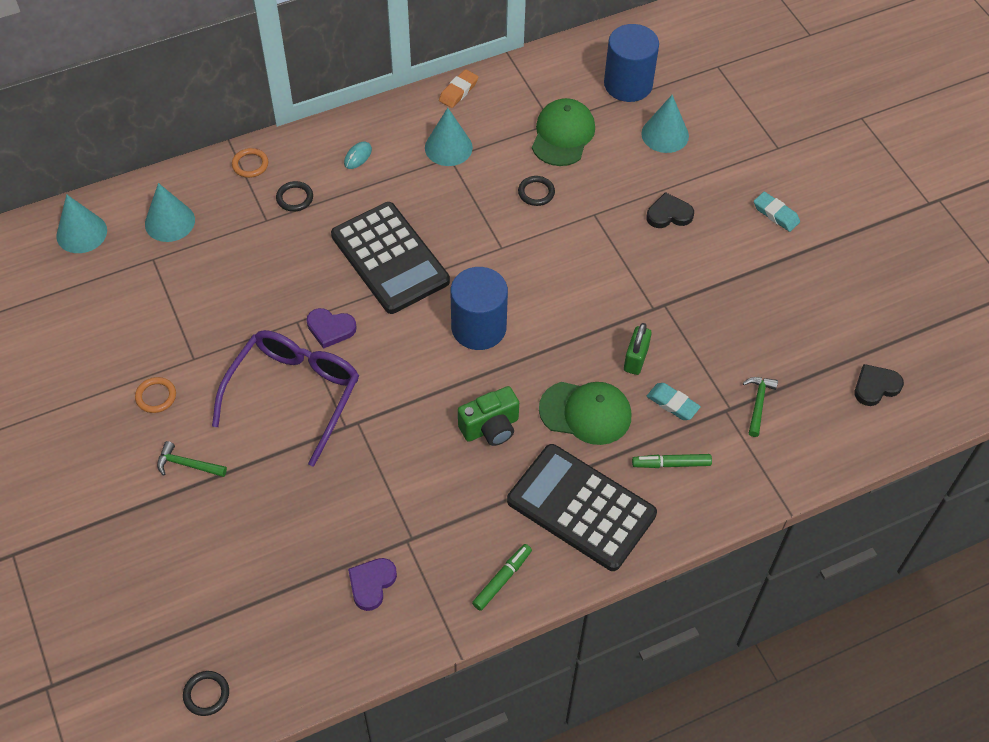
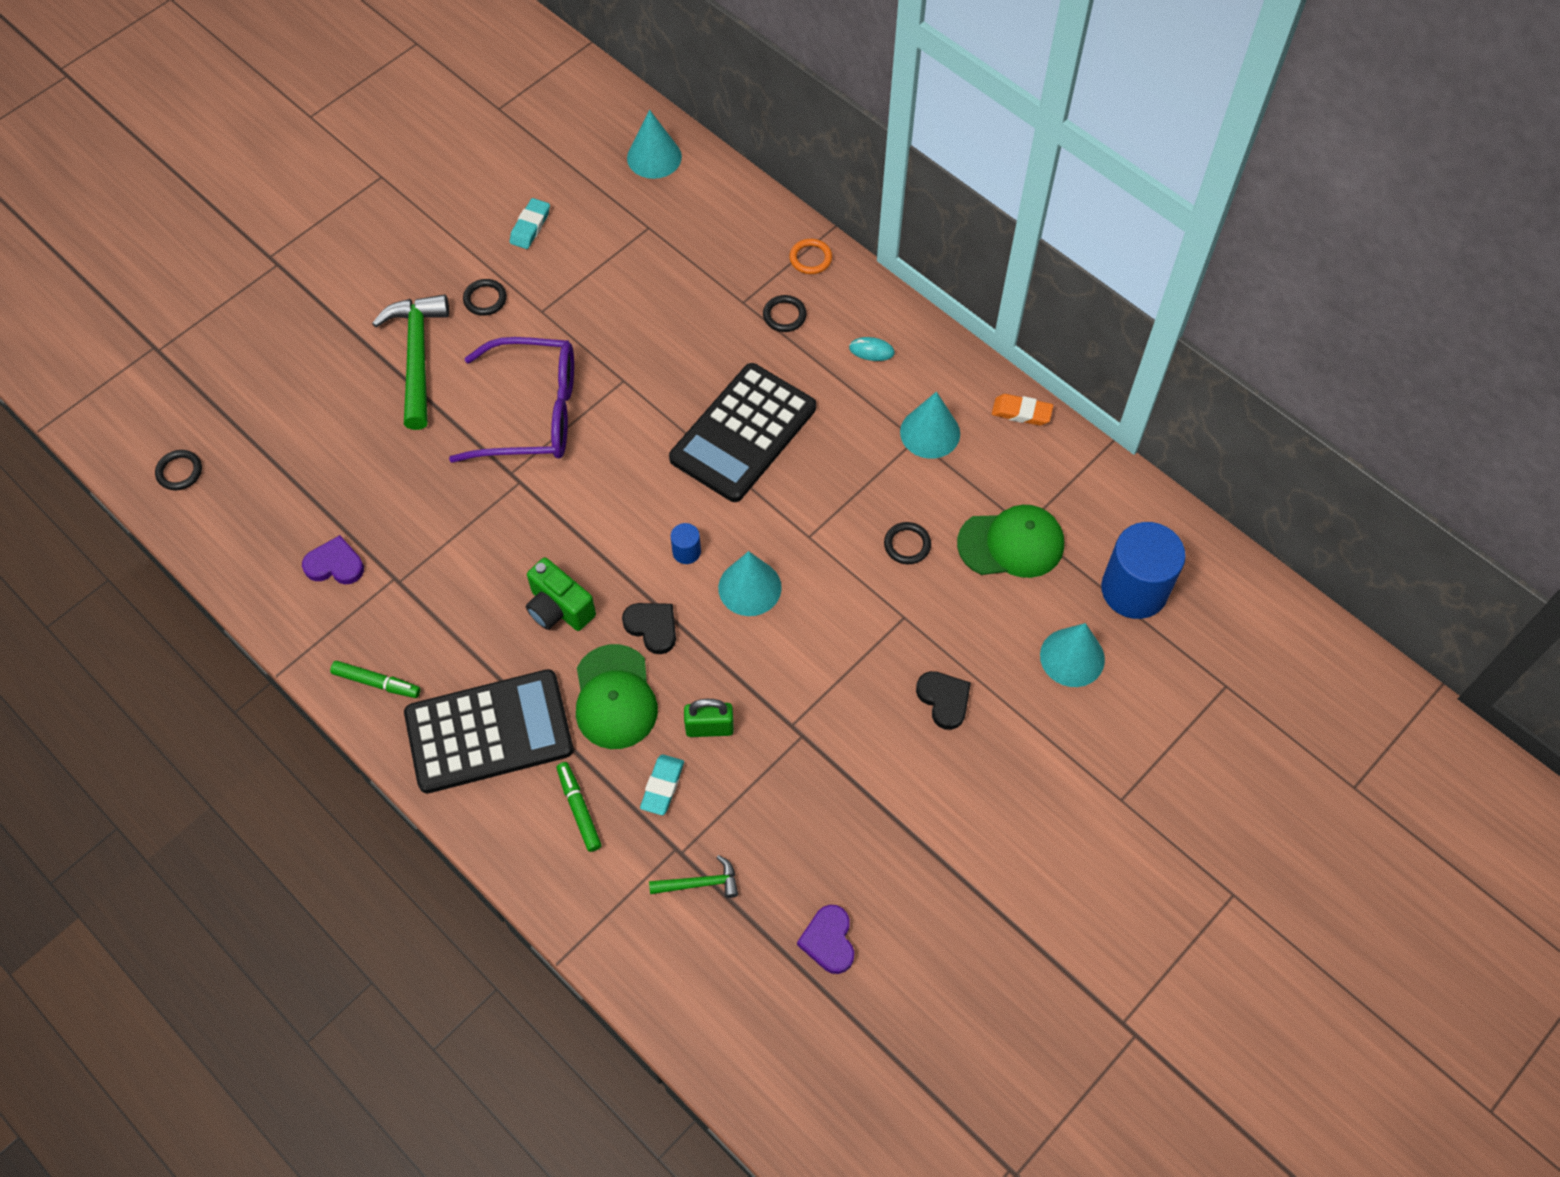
camera: 70 degrees right, 5 degrees up
(156, 396) = (485, 299): orange ring -> black ring
(169, 222) = (701, 221): turquoise cone -> turquoise cone (749, 587)
(187, 464) = (417, 356): green hammer -> green hammer, size x2.04
(330, 329) = (626, 413): purple heart -> purple heart (828, 941)
(478, 327) = (686, 552): blue cylinder -> blue cylinder, size x0.43
(581, 508) = (489, 732): black calculator -> black calculator turned 60 degrees clockwise
(776, 214) = (1005, 826): turquoise eraser -> turquoise eraser (530, 227)
(875, 386) = (781, 1020): black heart -> black heart (652, 627)

